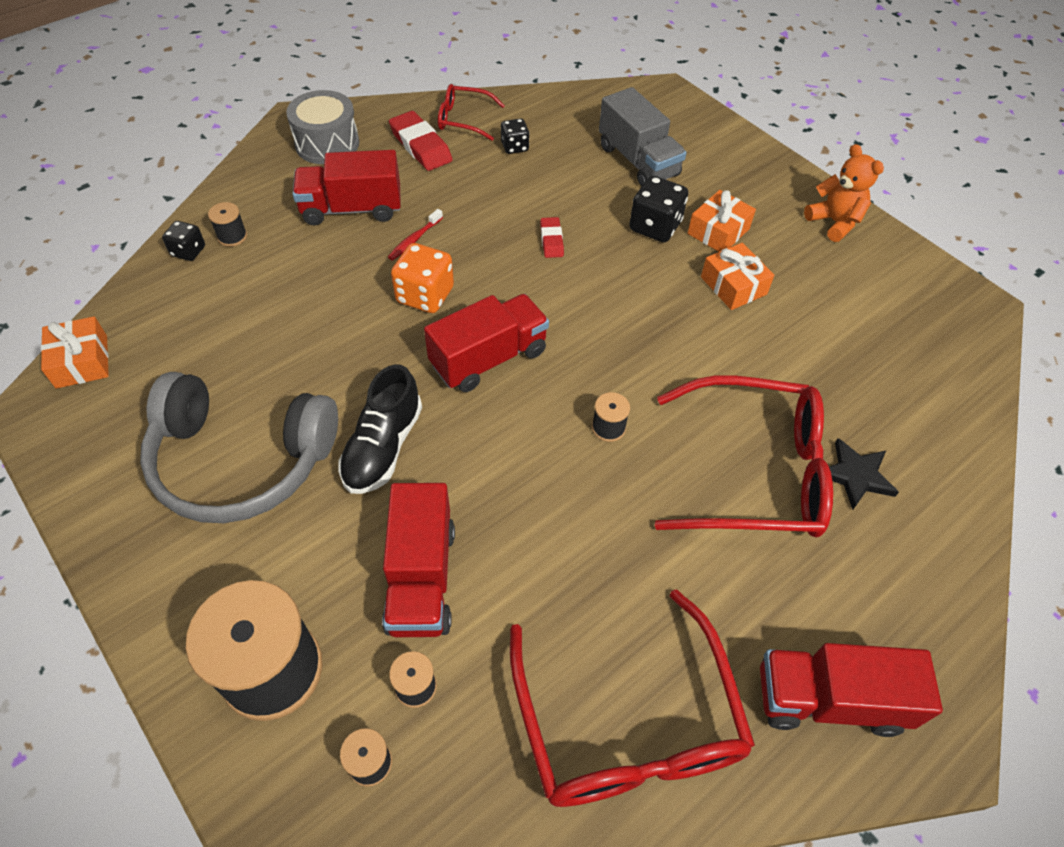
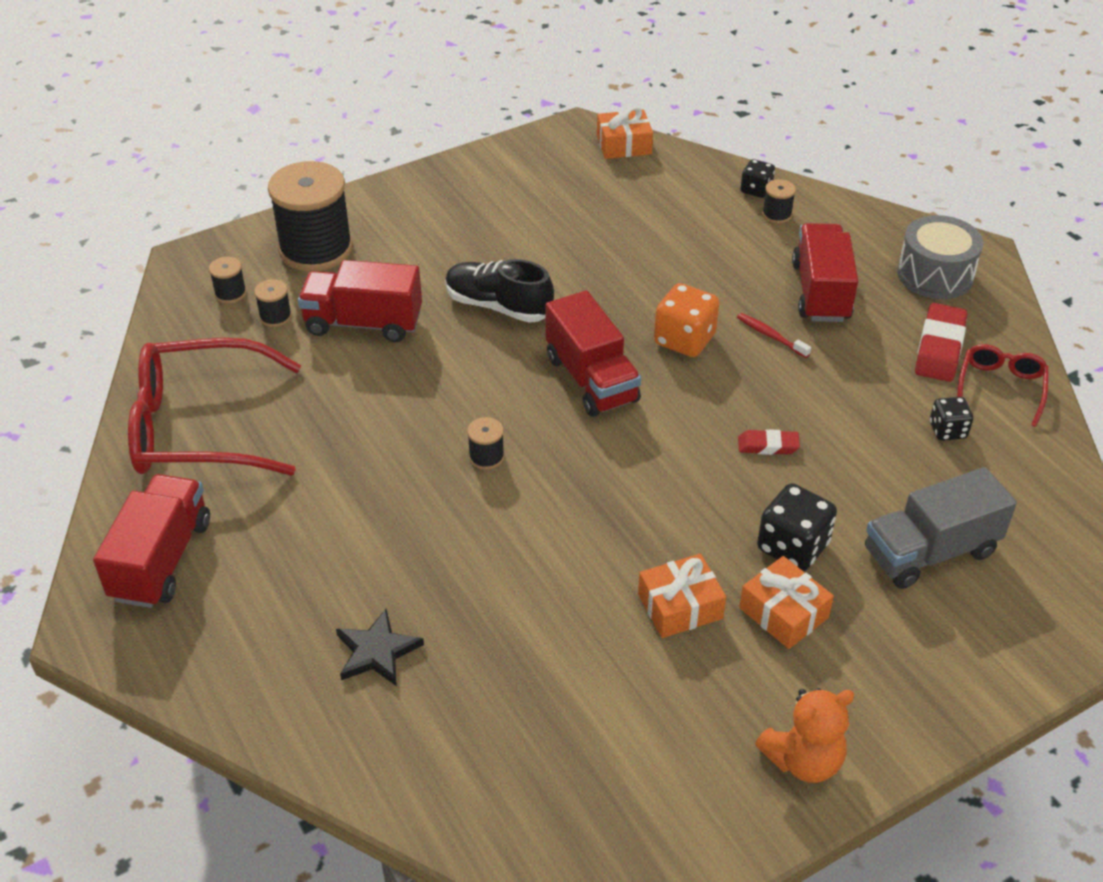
camera: 100 degrees right, 10 degrees down
(241, 461) = (502, 229): grey headphones -> none
(421, 146) = (939, 348): red eraser -> red eraser turned 45 degrees counterclockwise
(753, 471) = (405, 562): red glasses -> none

